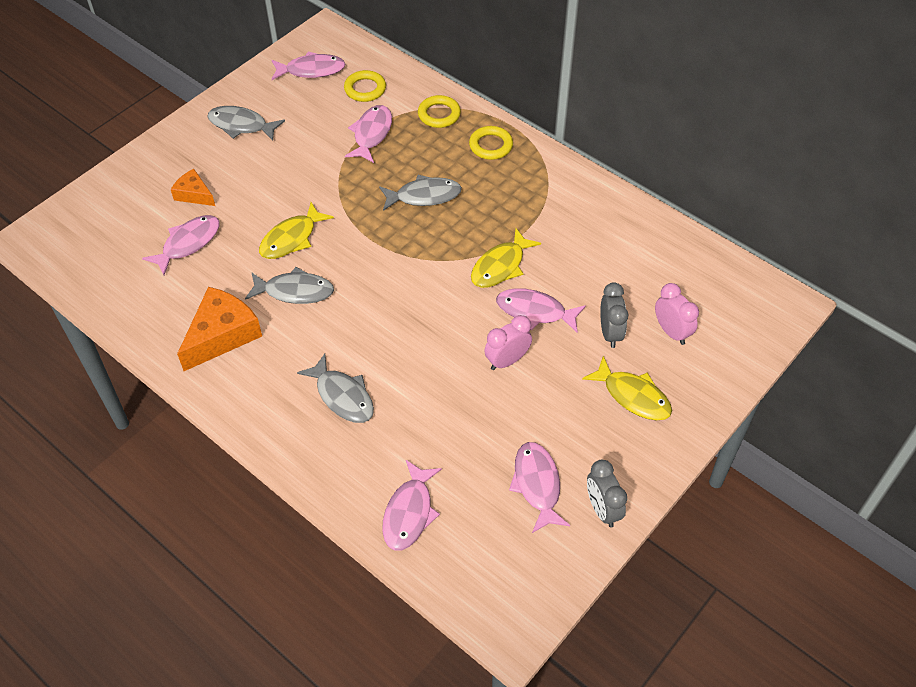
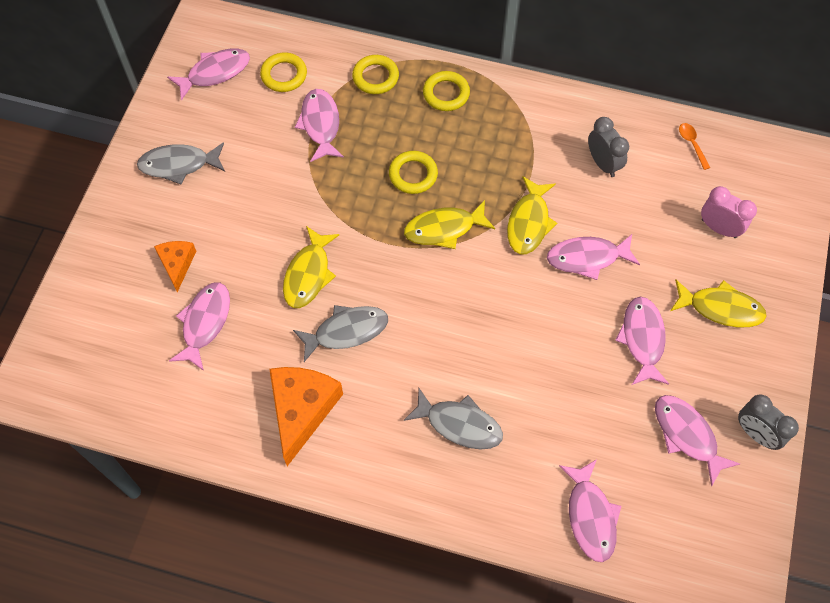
camera: 25 degrees left, 10 degrees up
(194, 194) = (177, 264): orange cheese -> orange cheese turned 75 degrees clockwise
(424, 196) = (413, 174): grey fish -> yellow ring
(424, 245) = (444, 229): none -> yellow fish
(507, 360) = (590, 320): pink clock -> none
(544, 393) = (642, 339): none -> pink fish
(610, 333) = (666, 252): grey clock -> grey clock (603, 163)
(688, 257) = (692, 144): none -> orange spoon

